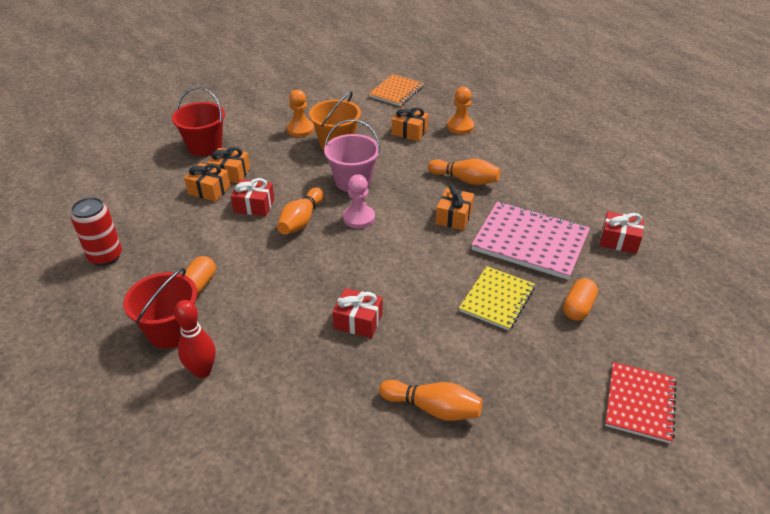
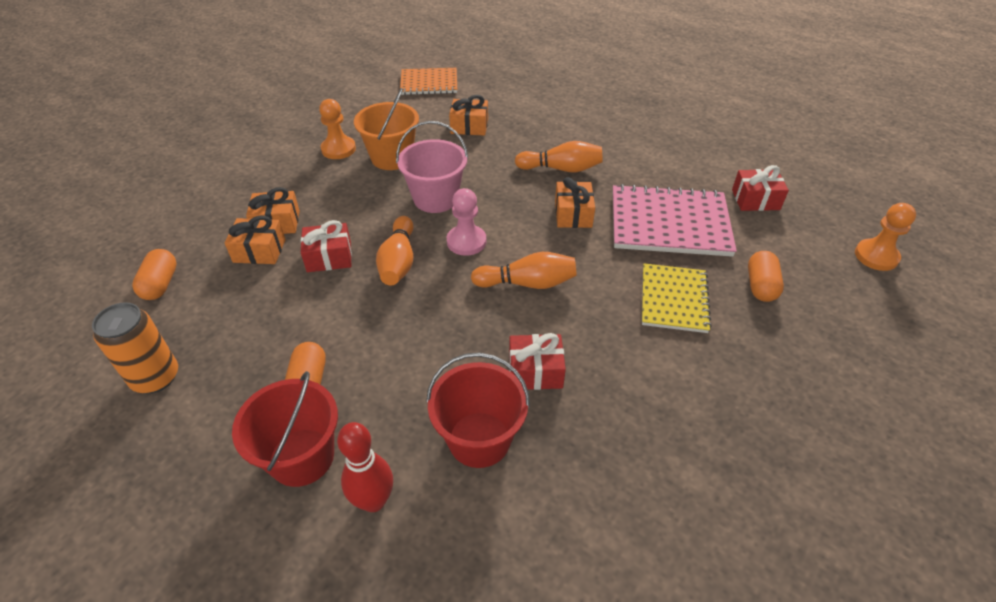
camera: 20 degrees left, 5 degrees up
(105, 256) = (156, 377): red can -> orange can
(135, 197) = (160, 284): none -> orange capsule
(205, 146) = (225, 195): red bucket -> red bucket (479, 439)
(396, 91) = (429, 83): orange notebook -> orange notebook turned 75 degrees clockwise
(433, 408) = (681, 455): orange bowling pin -> orange bowling pin (527, 283)
(460, 126) = (522, 109): orange pawn -> orange pawn (876, 256)
(639, 403) = (884, 377): red notebook -> none

